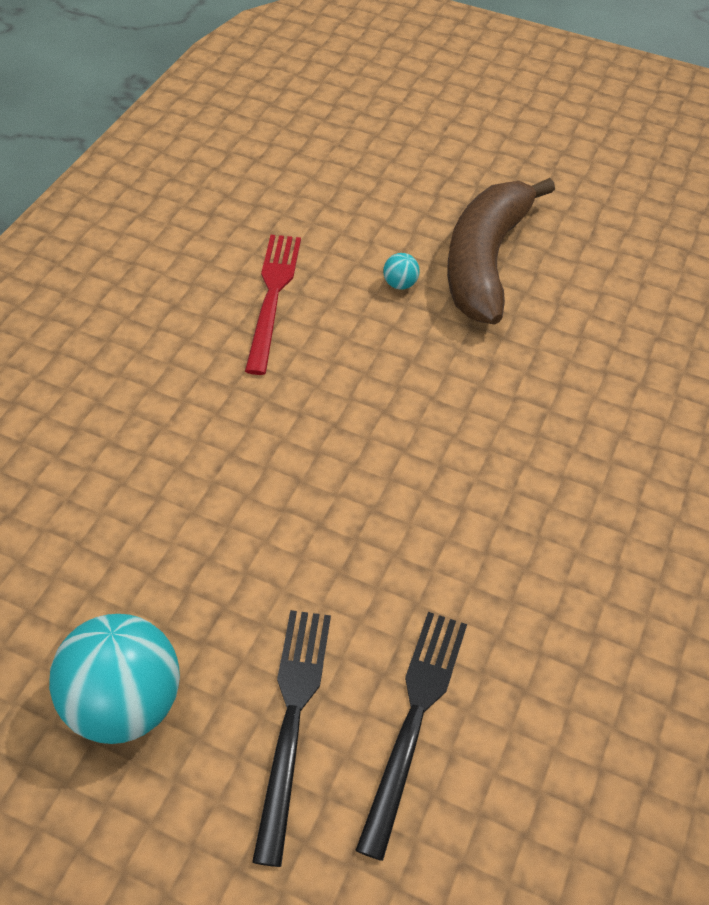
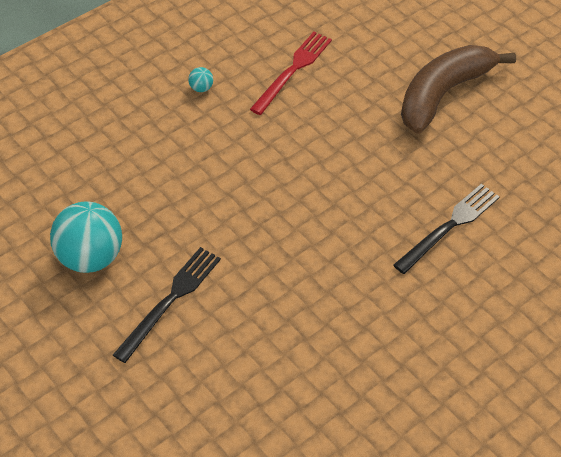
camera: 25 degrees right, 0 degrees up
(400, 284) = (377, 89): turquoise ball -> turquoise ball (201, 88)
(414, 719) = (235, 327): black fork -> black fork (449, 226)

